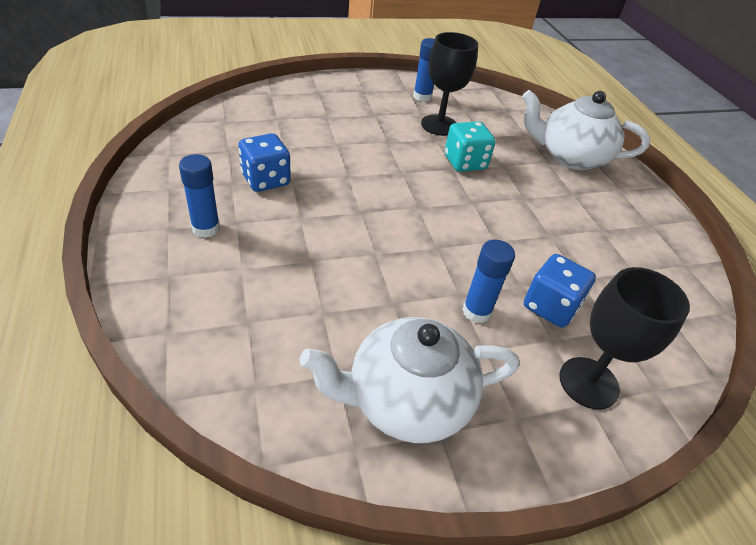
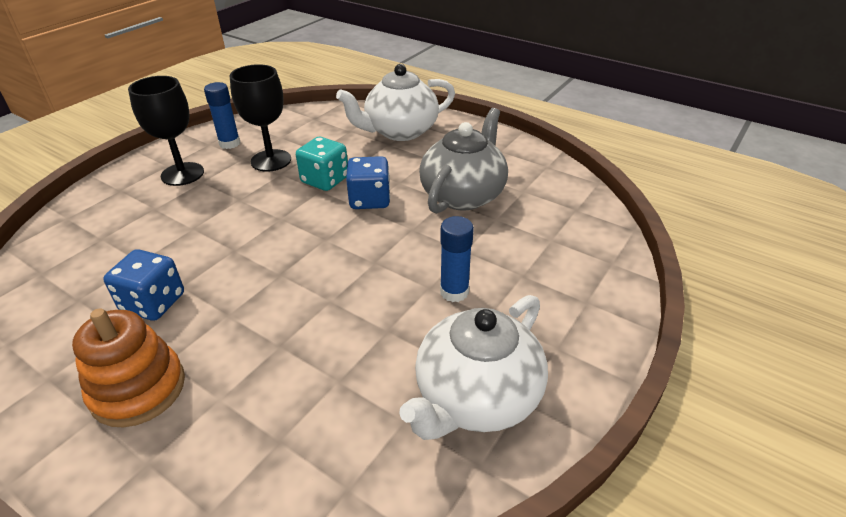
camera: 35 degrees left, 5 degrees down
(206, 228) = (138, 389): blue glue stick -> orange stacking toy
(550, 306) = (498, 252): blue dice -> blue dice (369, 200)
(571, 241) = (463, 195): none -> grey teapot
(588, 383) = (573, 288): black goblet -> black goblet (182, 174)

